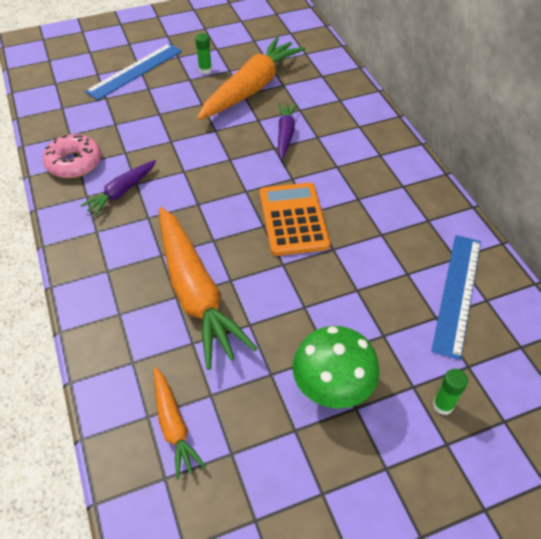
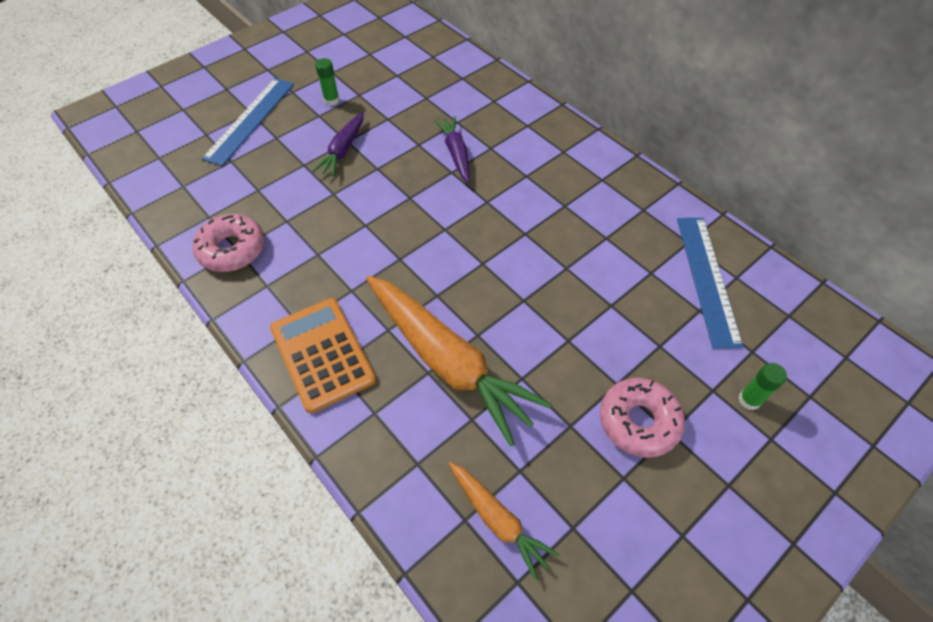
camera: 20 degrees left, 5 degrees up
(121, 192) = (306, 269): purple carrot -> purple carrot (343, 150)
(251, 88) = (394, 110): orange carrot -> none
(293, 219) = (510, 247): orange calculator -> orange calculator (322, 354)
(331, 390) = (638, 421): green mushroom -> pink donut

